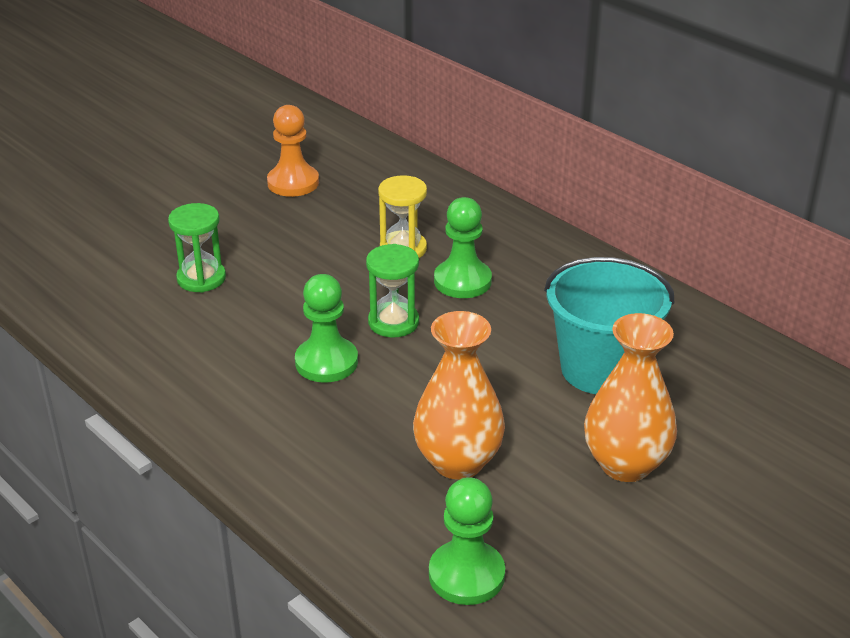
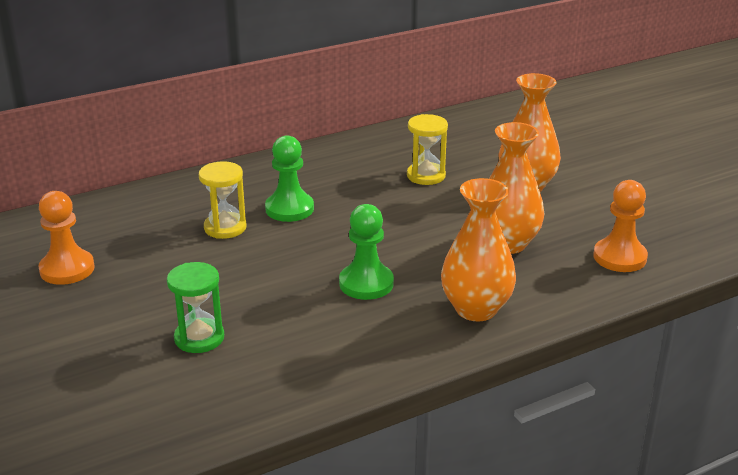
camera: 75 degrees left, 5 degrees down
(299, 452) = (476, 309): none -> orange vase
(393, 322) = (328, 246): green hourglass -> none
(466, 575) = (619, 257): green pawn -> orange pawn
(601, 369) = (426, 176): turquoise bucket -> yellow hourglass

